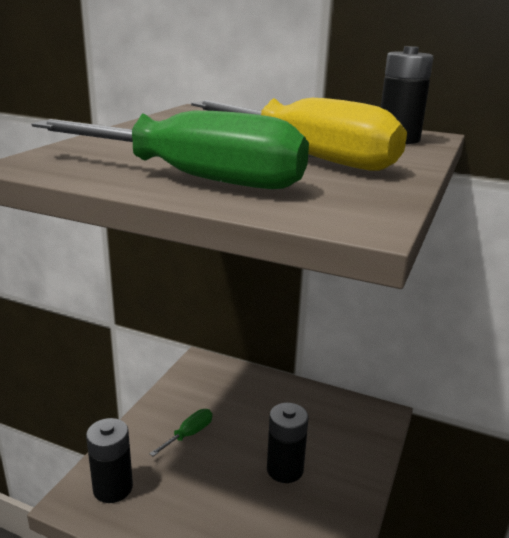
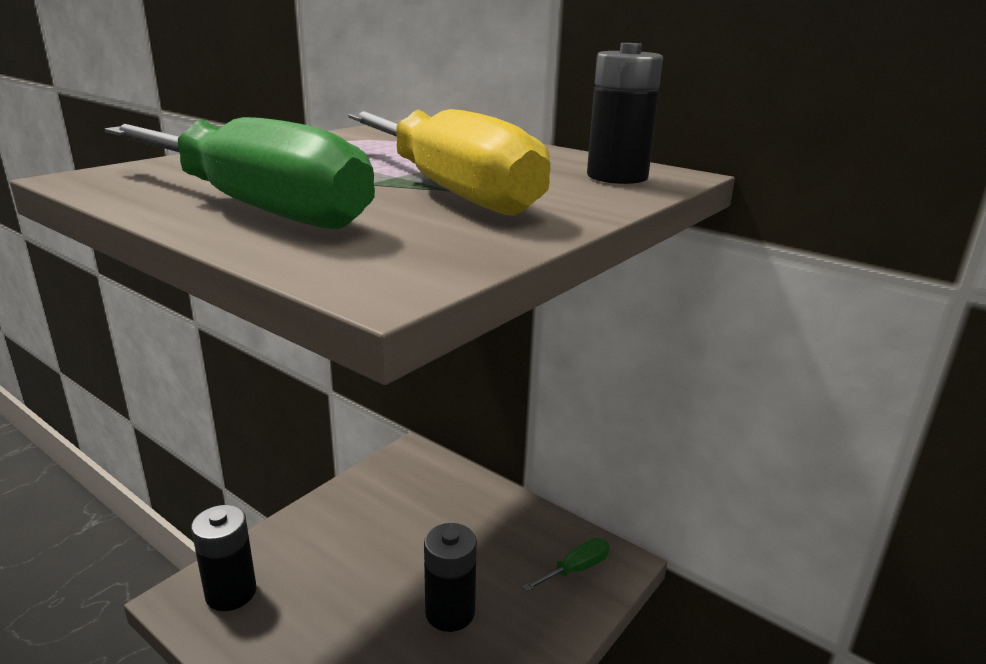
camera: 15 degrees right, 0 degrees up
(189, 434) = (352, 543): green screwdriver -> green screwdriver (576, 569)

